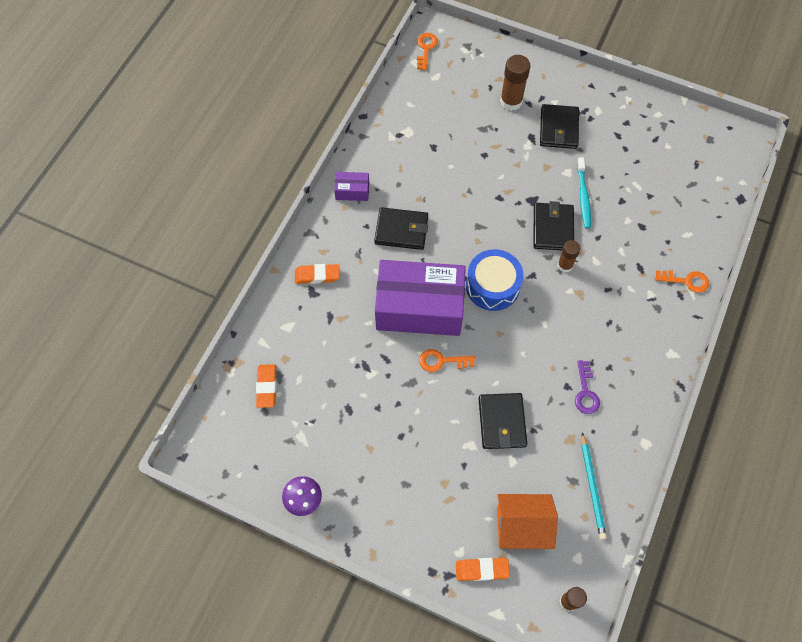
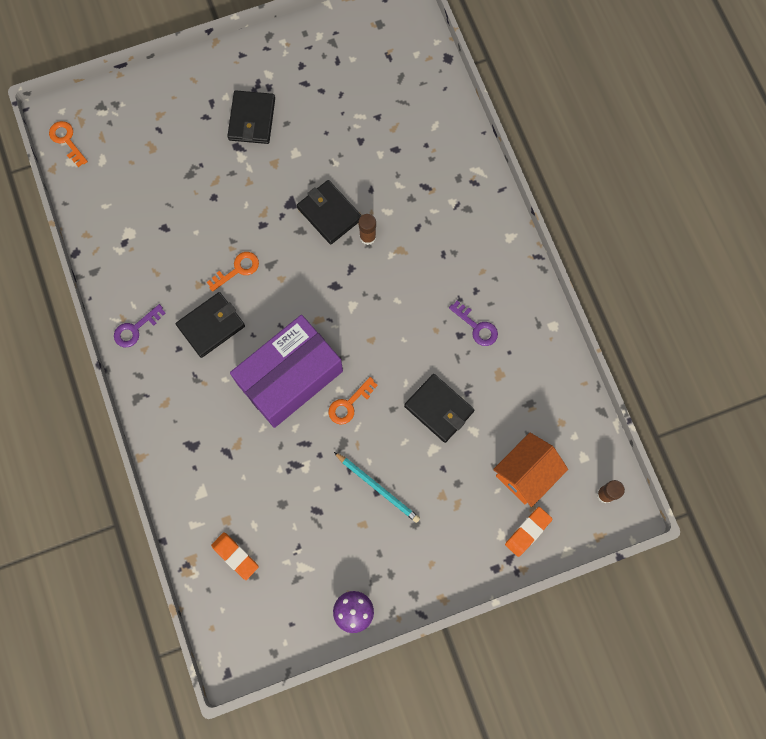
camera: 45 degrees left, 10 degrees up
(317, 275) = (181, 428): orange eraser -> none
(352, 191) = (135, 329): purple box -> purple key
(492, 286) = (329, 306): blue drum -> none
(511, 101) = (189, 128): brown glue stick -> none
(558, 128) = (252, 119): black wallet -> black wallet turned 45 degrees clockwise
(583, 196) = (327, 163): turquoise toothbrush -> none
(592, 487) = (547, 395): turquoise pencil -> turquoise pencil (378, 488)
(686, 281) = (468, 166): orange key -> orange key (237, 269)

